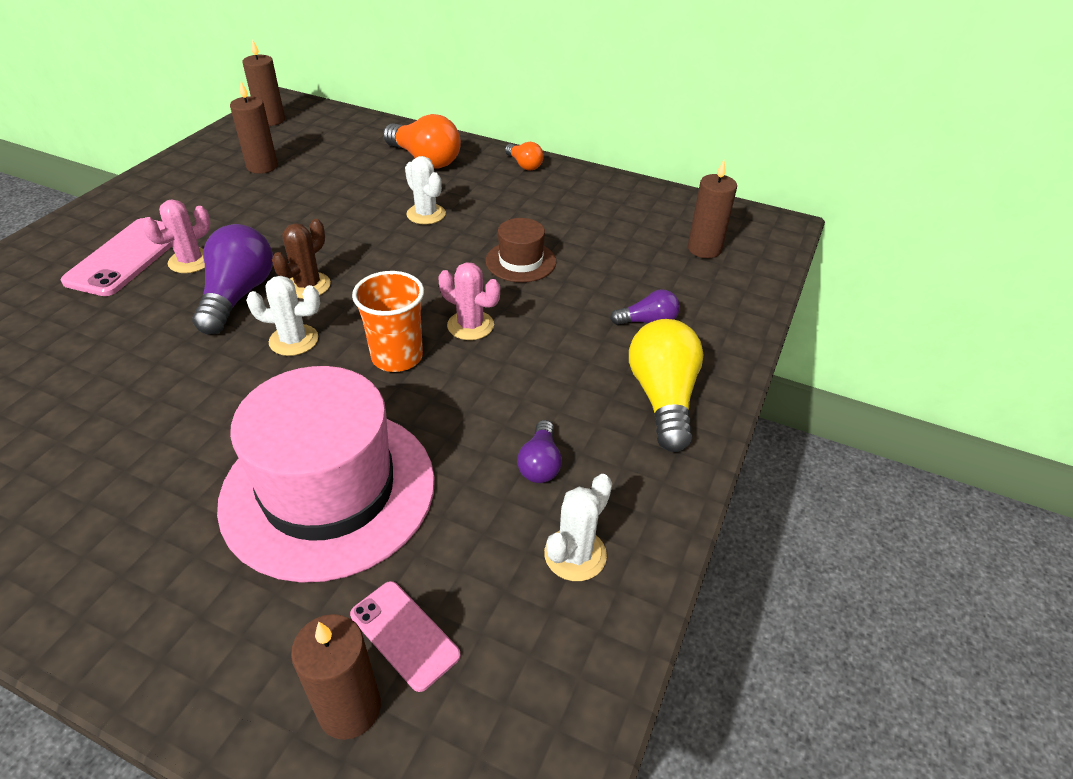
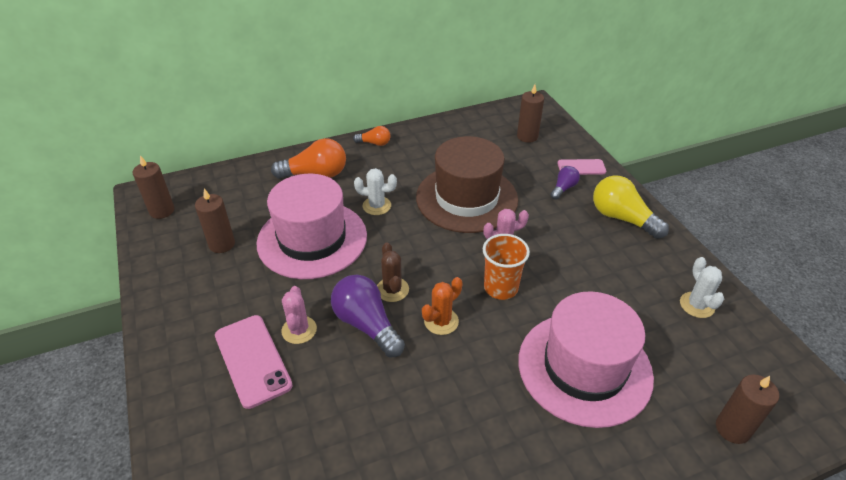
camera: 45 degrees left, 0 degrees up
(294, 340) = (441, 321): white cactus -> orange cactus
(327, 205) = (312, 239): none -> pink hat
(404, 634) = (703, 388): pink phone -> pink phone (581, 167)
(520, 261) = (466, 198): brown hat -> brown hat, size x2.13
(540, 464) = (631, 283): purple light bulb -> none

